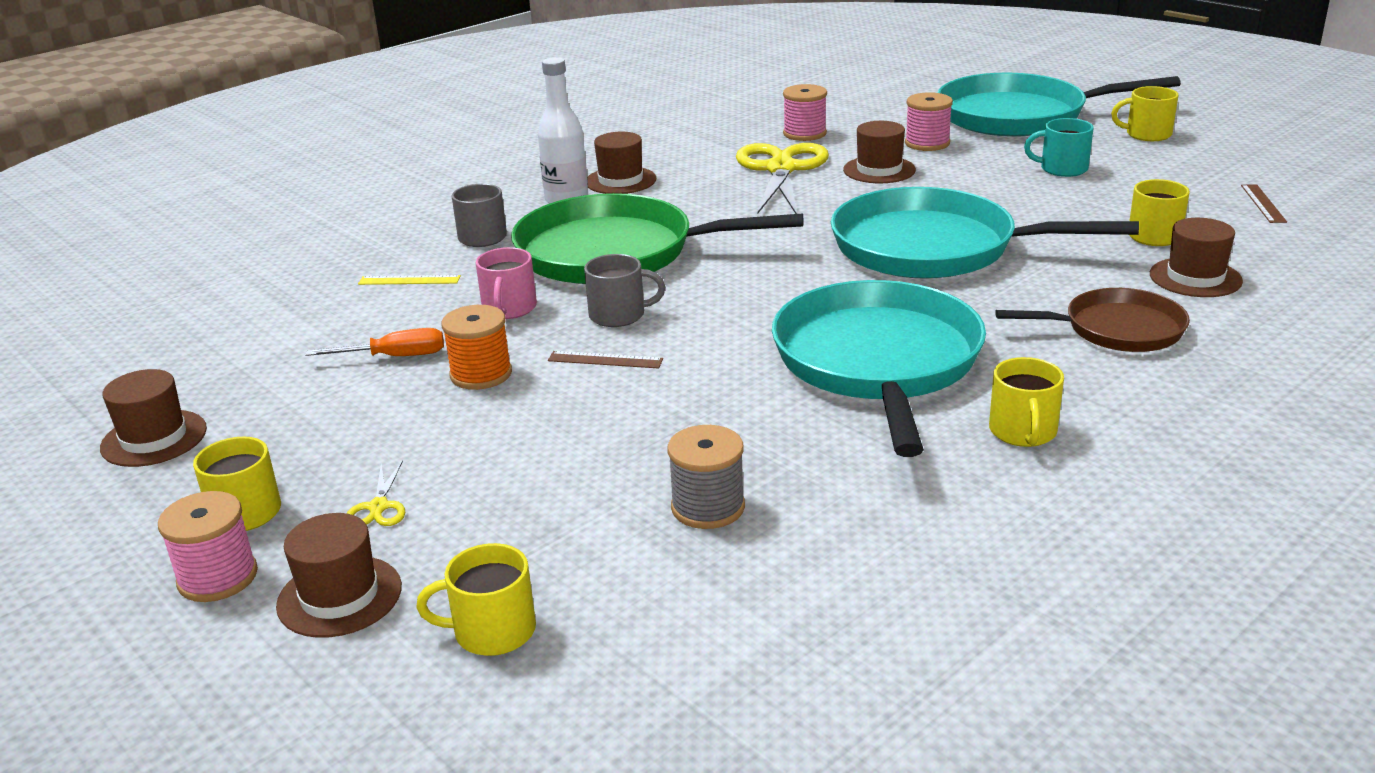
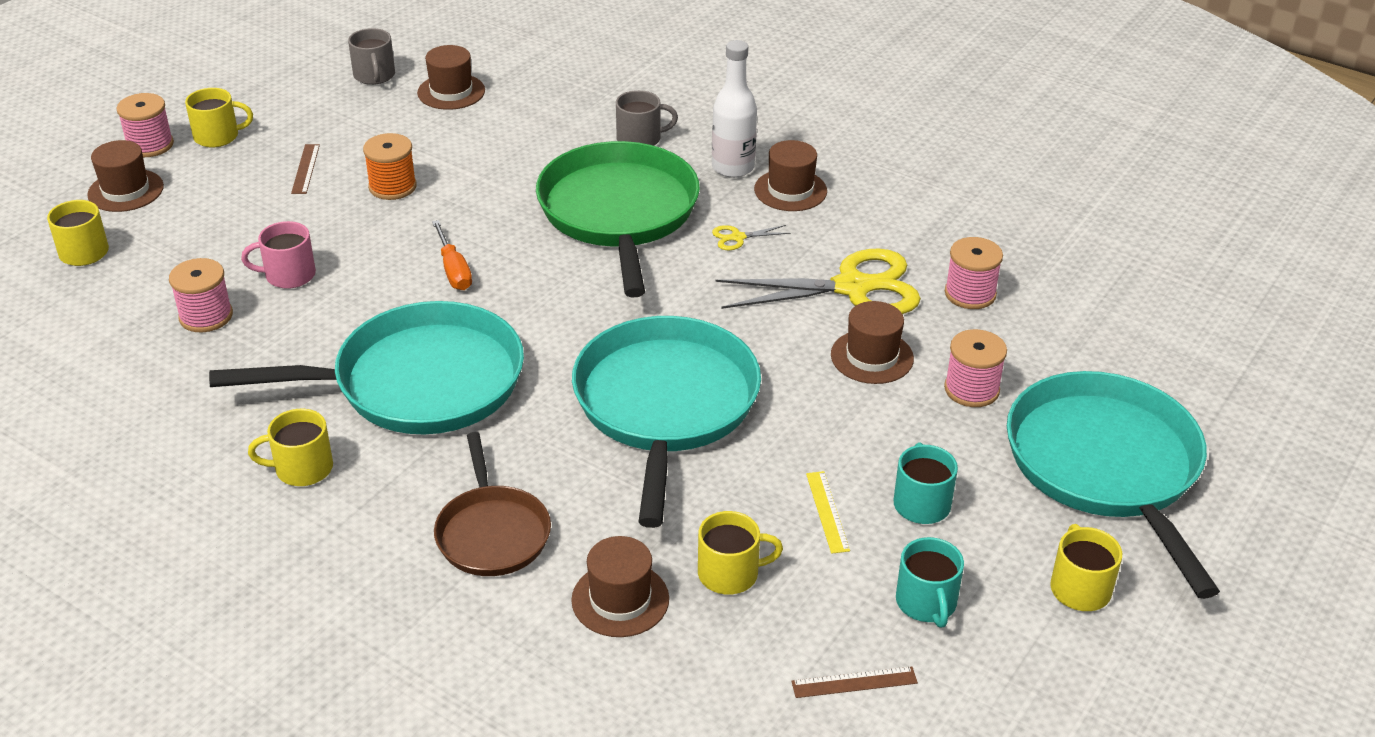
camera: 75 degrees right, 10 degrees up
(154, 438) = (305, 80): brown hat -> brown hat (451, 92)
(378, 507) = (218, 183): yellow scissors -> yellow scissors (737, 237)
(395, 357) = (418, 144): orange screwdriver -> orange screwdriver (453, 270)
(409, 280) = (548, 121): yellow ruler -> yellow ruler (827, 511)
(509, 308) = (502, 178): pink mug -> pink mug (289, 275)
(605, 360) = (417, 239): brown ruler -> brown ruler (305, 169)
(618, 315) = (495, 234): grey mug -> grey mug (374, 75)
(708, 507) = (206, 316): grey spool -> pink spool
(1172, 176) = (926, 602): none -> turquoise mug

